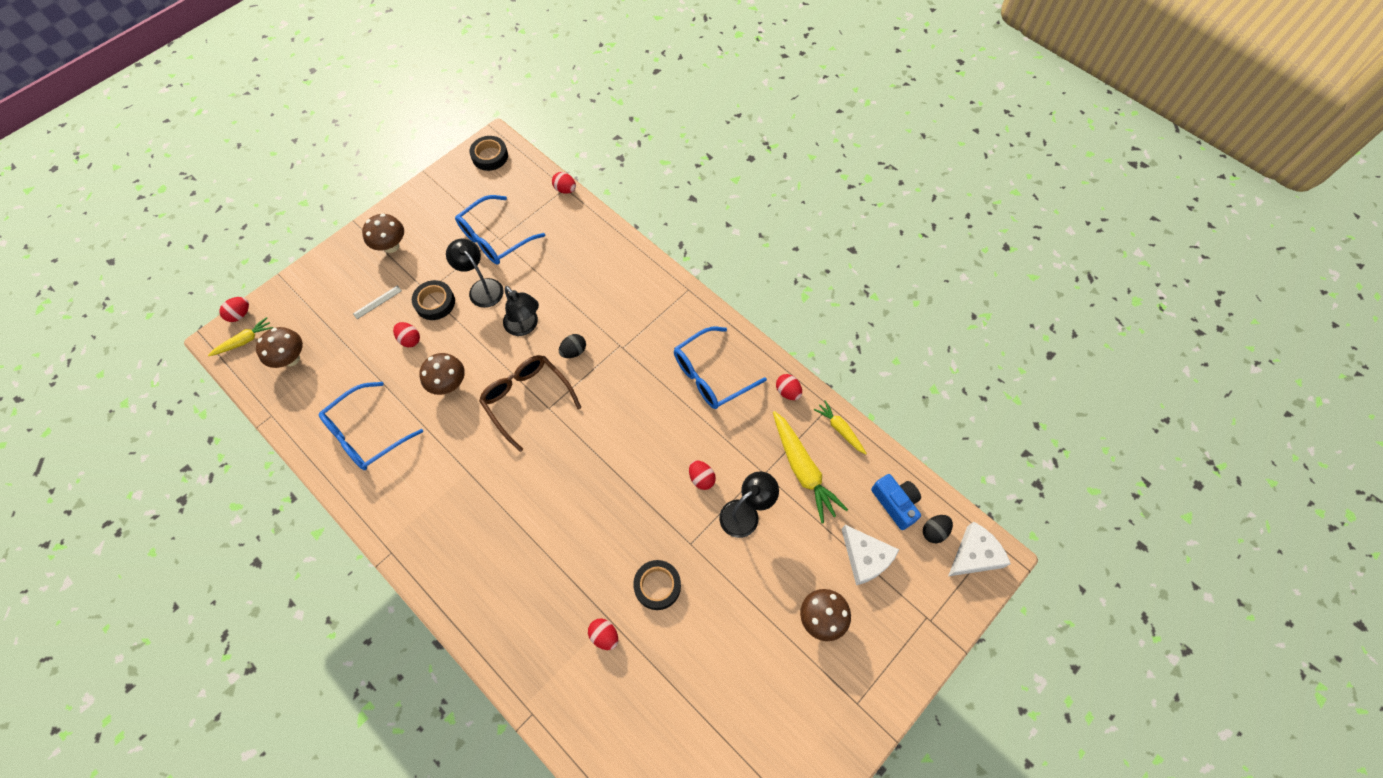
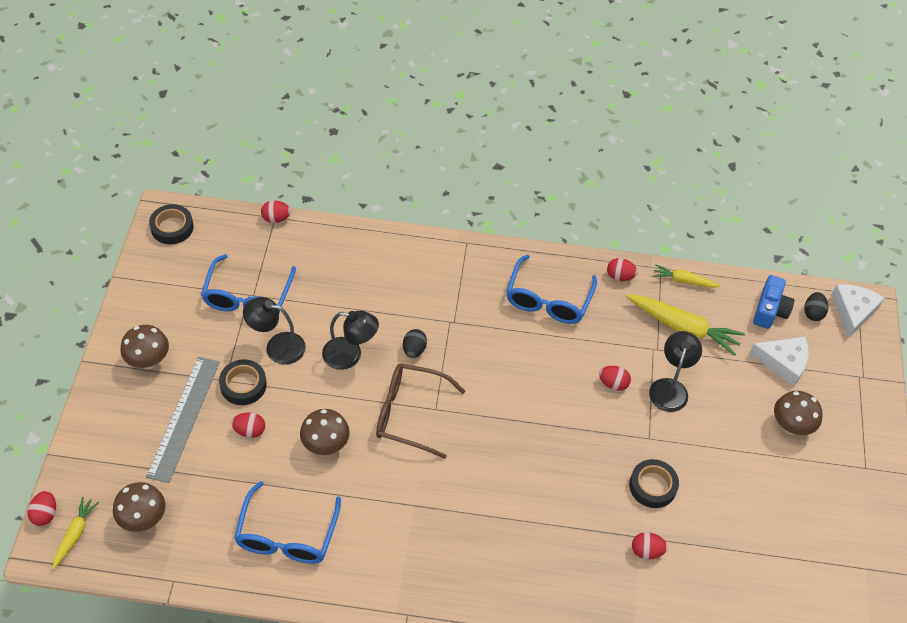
camera: 40 degrees left, 10 degrees down
(377, 302) = (184, 418): grey ruler -> grey ruler, size x2.37
(895, 503) = (770, 310): blue camera -> blue camera turned 90 degrees clockwise

